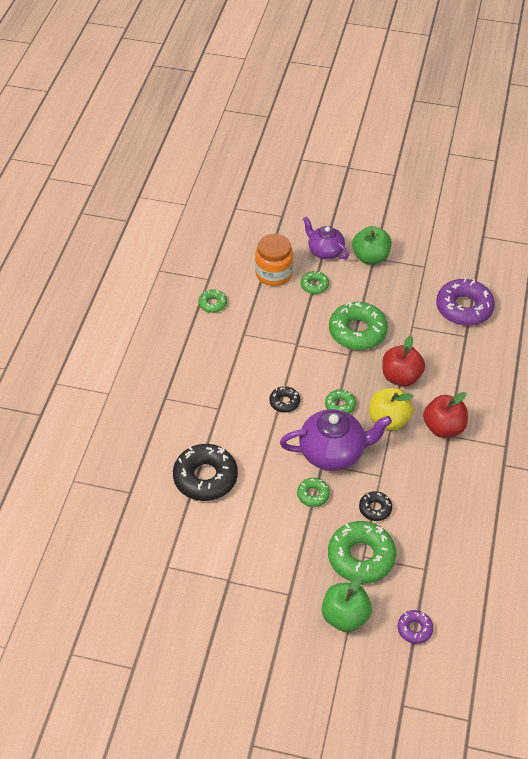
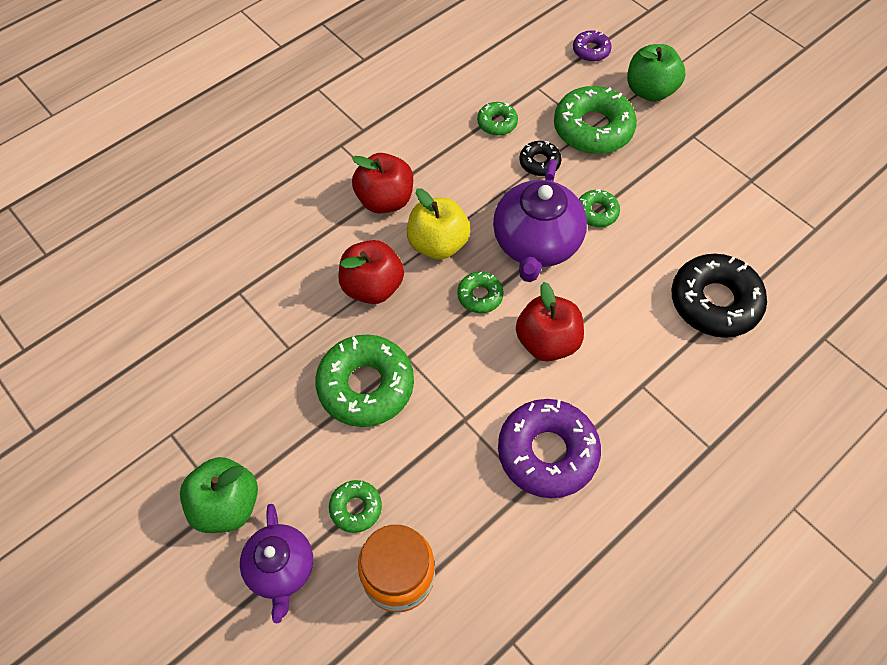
camera: 145 degrees left, 10 degrees up
(212, 304) = (538, 579): green donut -> green donut (497, 123)
(284, 402) = (547, 342): black donut -> red apple
(333, 452) = (536, 244): purple teapot -> purple teapot turned 105 degrees counterclockwise
(464, 308) = (196, 332): purple donut -> purple donut (547, 452)

